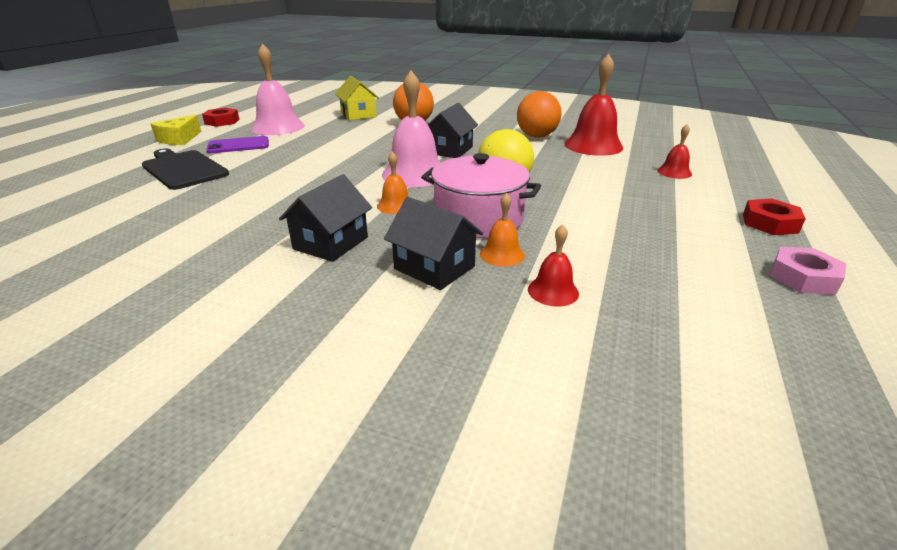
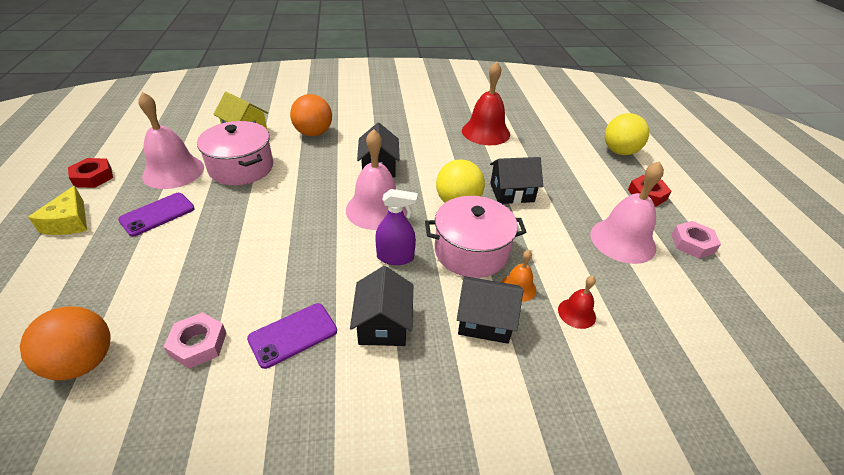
camera: 30 degrees left, 10 degrees up
(175, 216) = (198, 344): none -> pink nut
(183, 169) = (130, 271): black cutting board -> none
(248, 229) = (293, 335): none -> purple phone
(330, 133) = (241, 168): none -> pink pot
(395, 205) = (395, 257): orange bell -> purple spray bottle
(536, 136) = (434, 129): orange ball -> orange ball (83, 362)
(575, 189) = (512, 192): none -> black house
(674, 172) = (560, 153): red bell -> none
(687, 251) = (622, 240): none -> pink bell
(763, 184) = (619, 152): none -> yellow ball

